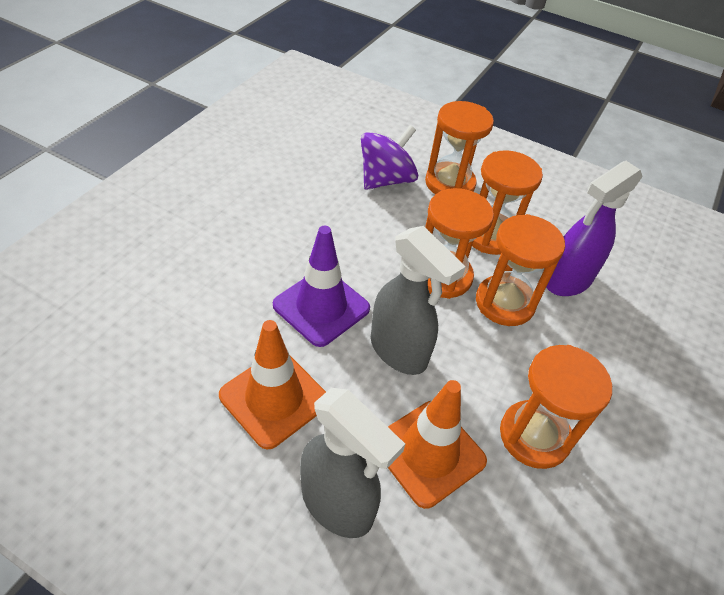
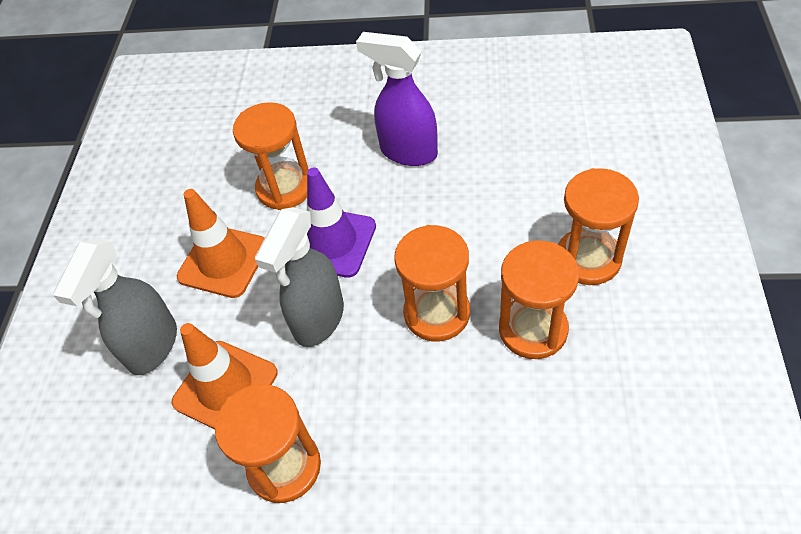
camera: 75 degrees right, 5 degrees up
(386, 180) = (541, 205): purple spinning top -> none
(504, 303) = (439, 381): orange hourglass -> orange hourglass (285, 188)
(567, 280) = (520, 431): purple spray bottle -> purple spray bottle (408, 152)

